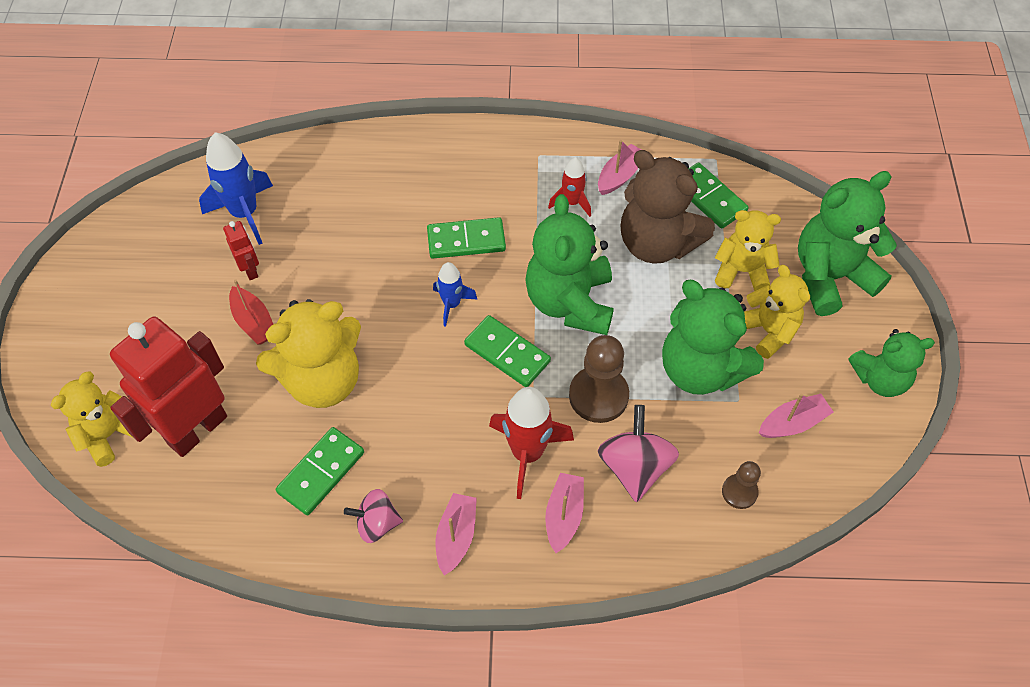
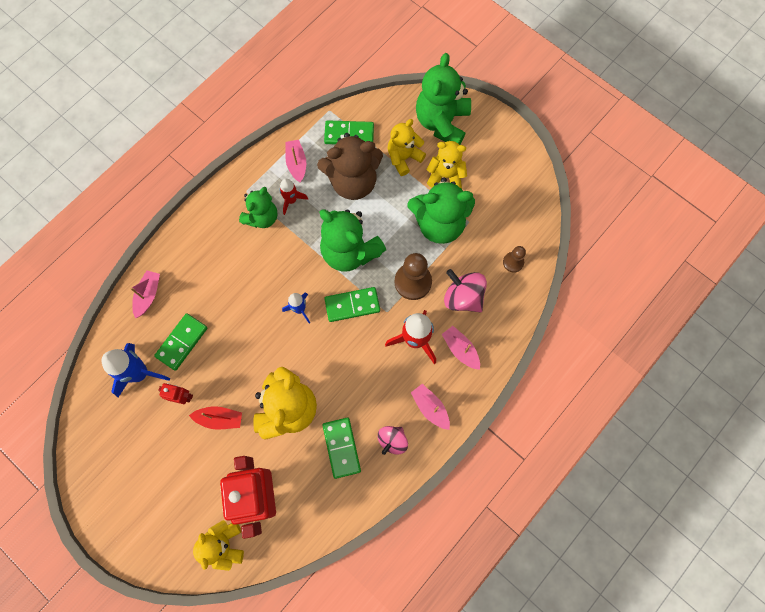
camera: 50 degrees left, 15 degrees up
(466, 241) = (267, 271): green domino -> green domino (182, 342)
(792, 423) = (500, 209): pink boat -> pink boat (148, 295)
(880, 379) = (511, 152): green teddy bear -> green teddy bear (262, 217)

